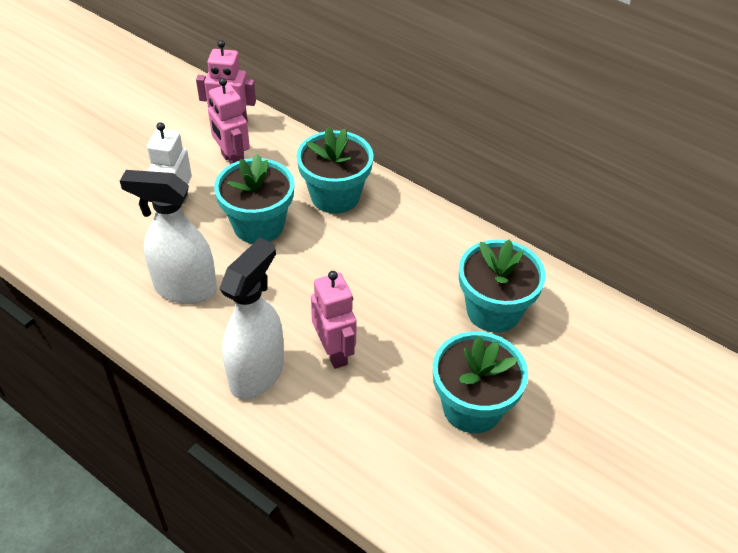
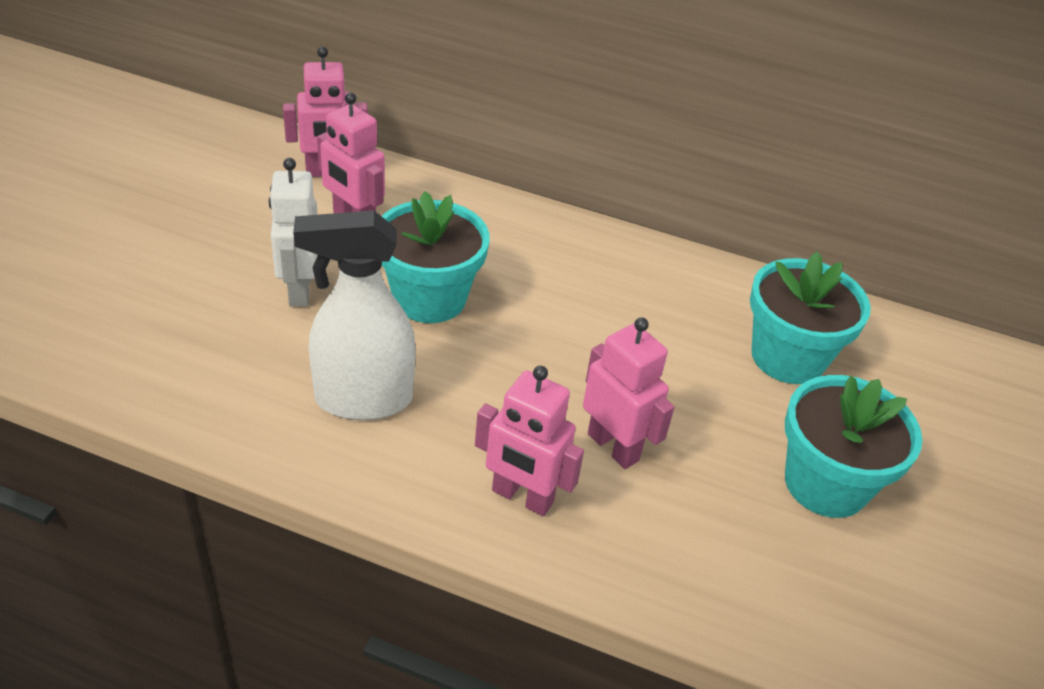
camera: 20 degrees left, 5 degrees down
(257, 374) = (522, 497): white spray bottle -> pink robot
(335, 196) = (516, 246): turquoise flower pot -> none

